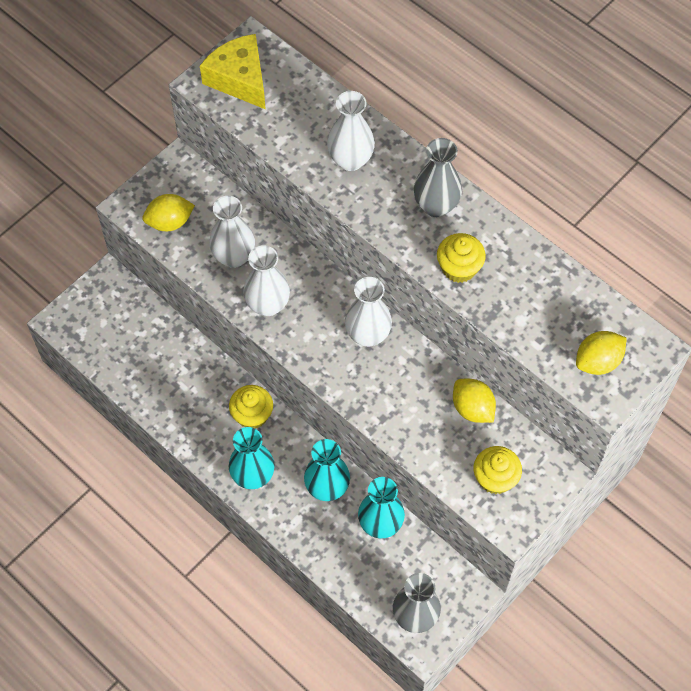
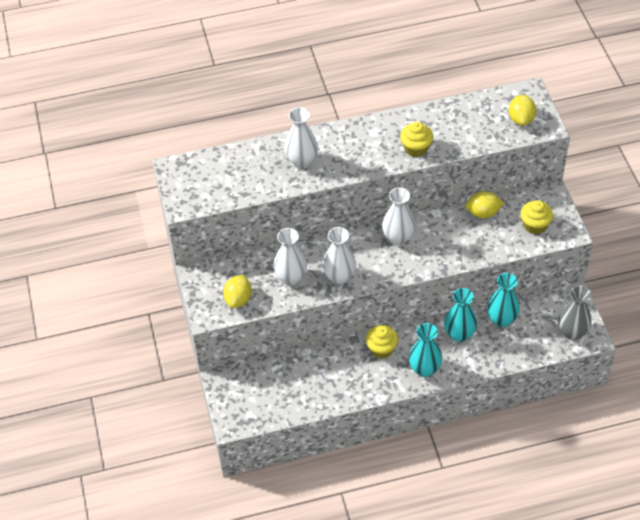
camera: 55 degrees left, 10 degrees down
(239, 79) = (196, 186): yellow cheese -> none
(436, 206) = (365, 138): grey vase -> none

